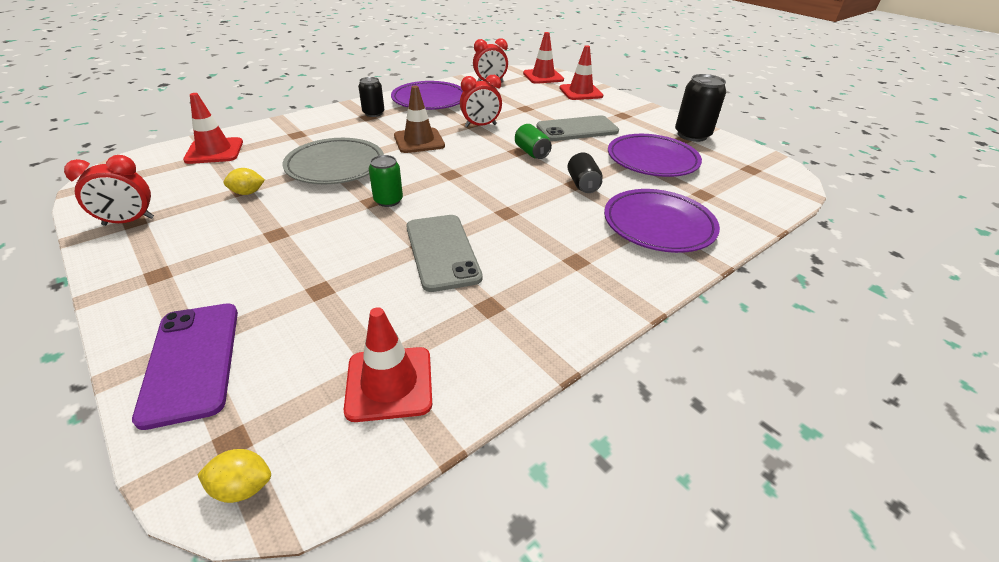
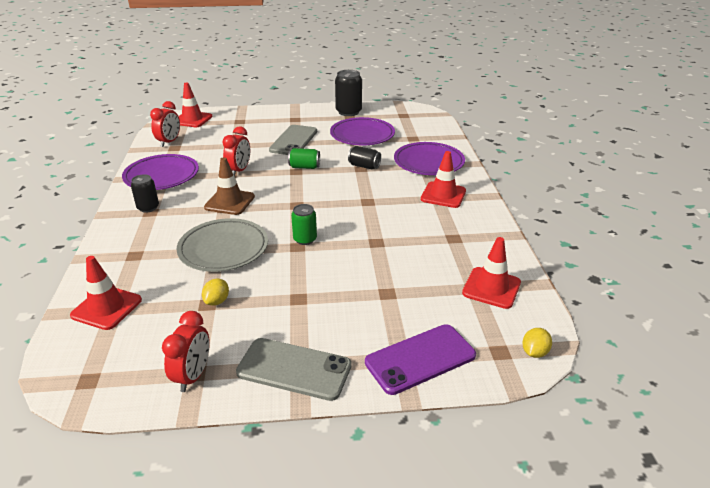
camera: 55 degrees left, 5 degrees down
(192, 361) = (420, 359): purple phone -> purple phone turned 45 degrees counterclockwise
(442, 252) = (388, 237): grey phone -> grey phone (294, 369)
(580, 92) = (241, 118): red traffic cone -> red traffic cone (443, 195)

